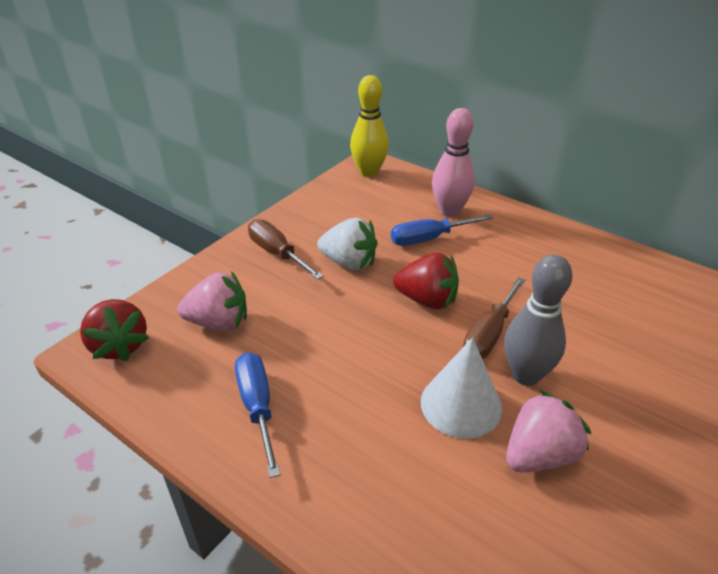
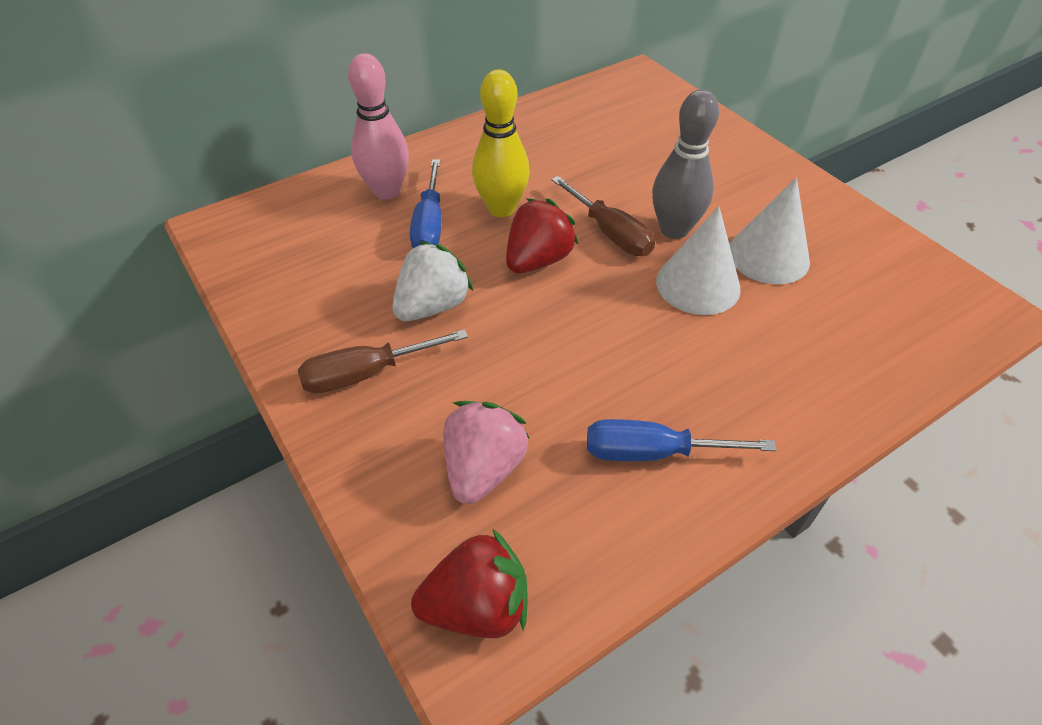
camera: 70 degrees left, 10 degrees up
(369, 172) = (241, 233): yellow bowling pin -> yellow bowling pin (501, 208)
(539, 455) = (768, 256): pink strawberry -> white cone

